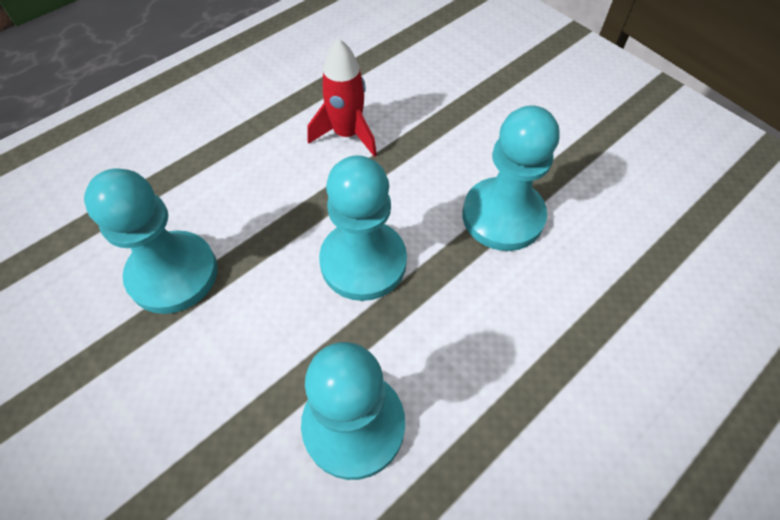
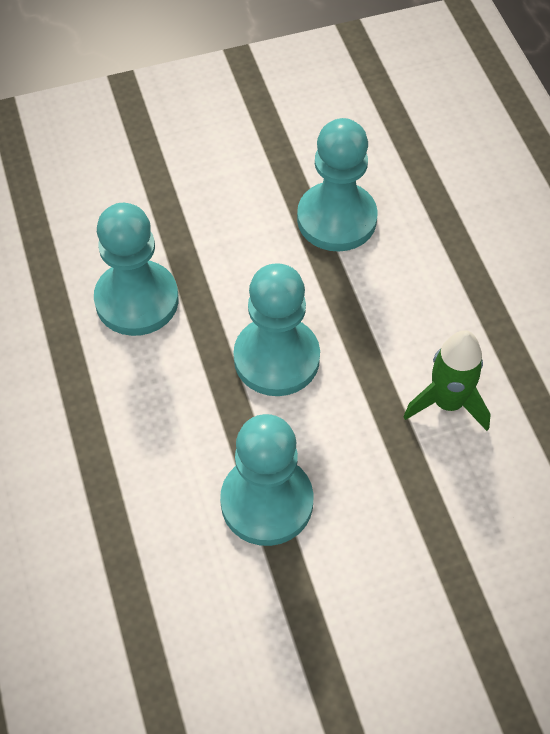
camera: 115 degrees right, 0 degrees up
(347, 134) = (447, 403): red rocket -> green rocket

